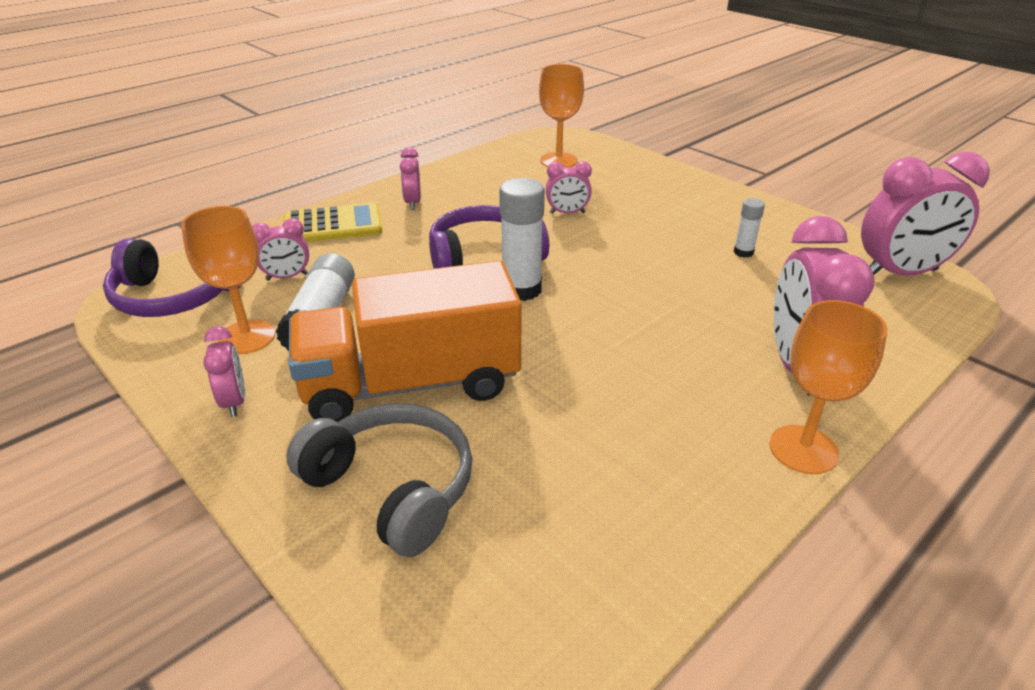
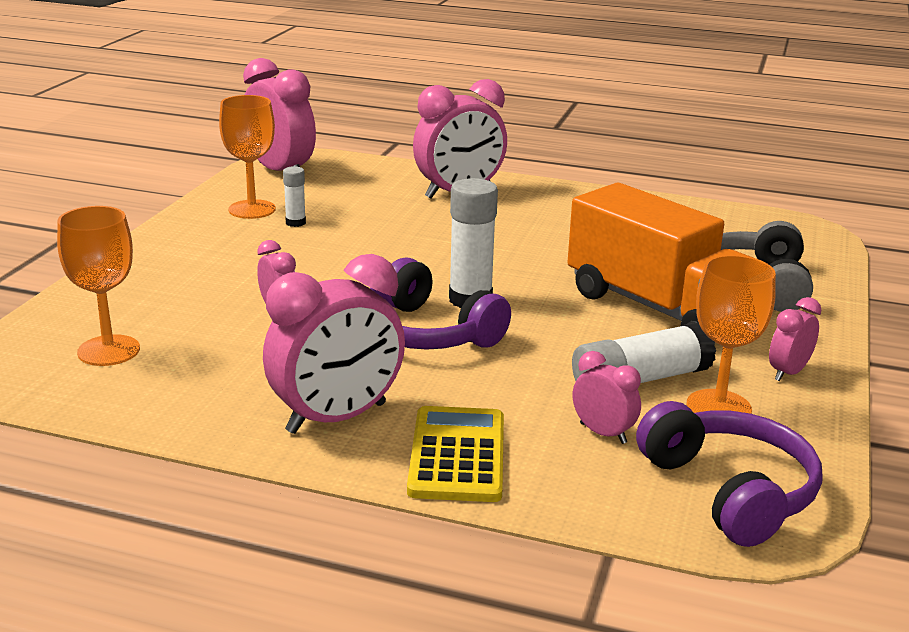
camera: 120 degrees left, 10 degrees down
(333, 225) = (457, 455): yellow calculator -> yellow calculator turned 45 degrees clockwise
(412, 203) = (337, 418): pink clock -> pink clock, size x2.00
(803, 449) = (545, 187): orange goblet -> orange goblet (252, 209)

